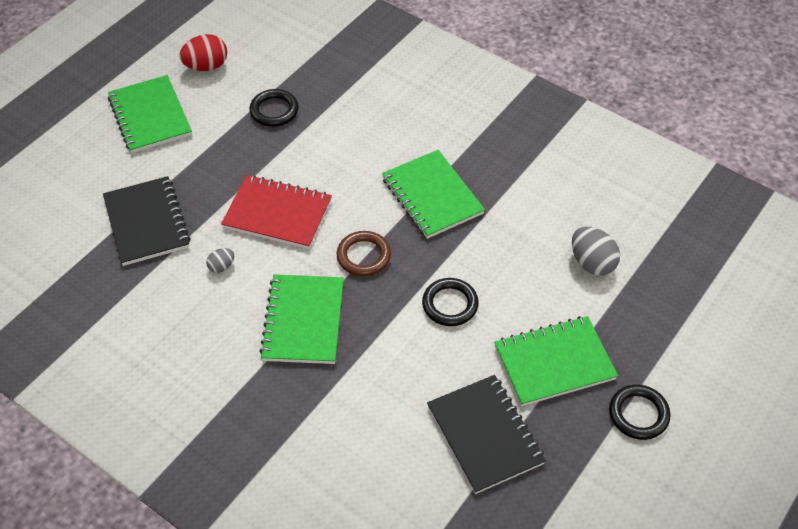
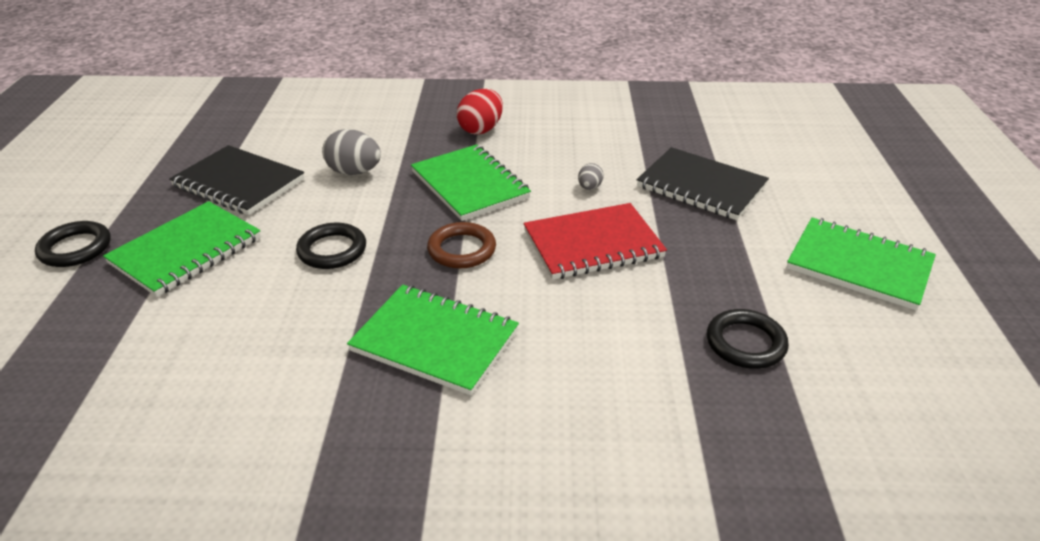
camera: 145 degrees right, 15 degrees down
(206, 66) = (910, 354): red egg -> red egg (481, 129)
(592, 263) = (165, 361): grey egg -> grey egg (354, 172)

